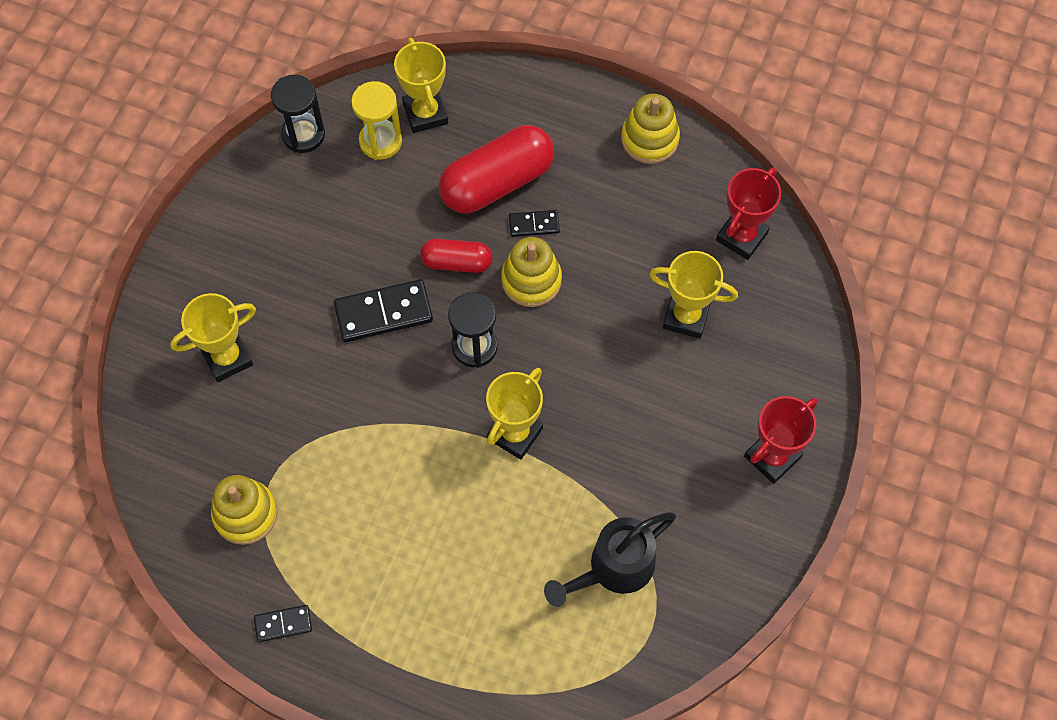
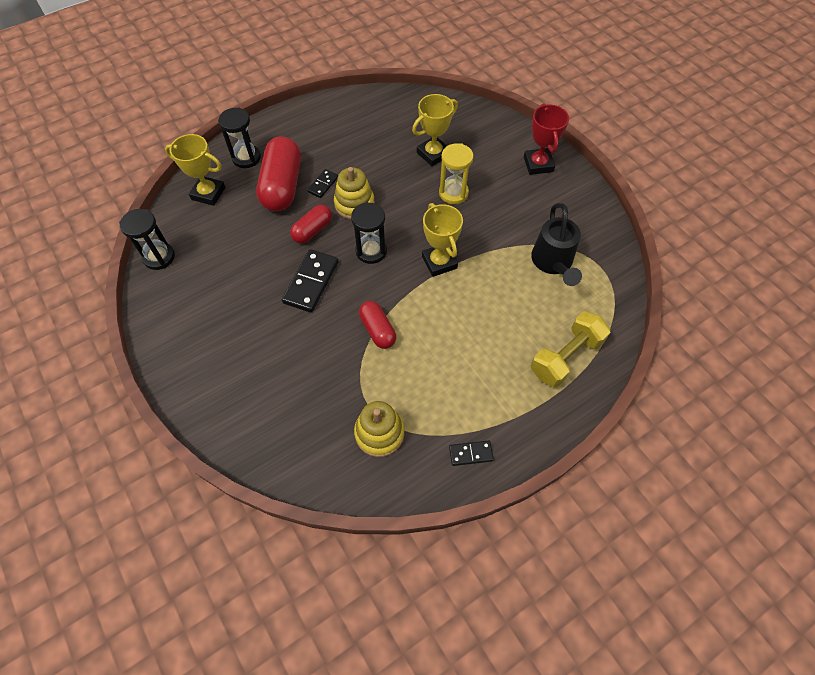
camera: 55 degrees left, 5 degrees down
(227, 358) = (265, 382): yellow trophy -> none
(283, 624) = (470, 453): black domino -> black domino turned 60 degrees clockwise
(371, 427) = (377, 330): none -> red capsule
(380, 141) = (203, 223): yellow hourglass -> yellow hourglass (453, 193)
(480, 659) = (565, 357): none -> yellow dumbbell
(509, 111) = (246, 158): none -> black hourglass
(649, 139) = (321, 113): yellow stacking toy -> none
(742, 236) = (409, 110): red trophy -> none

